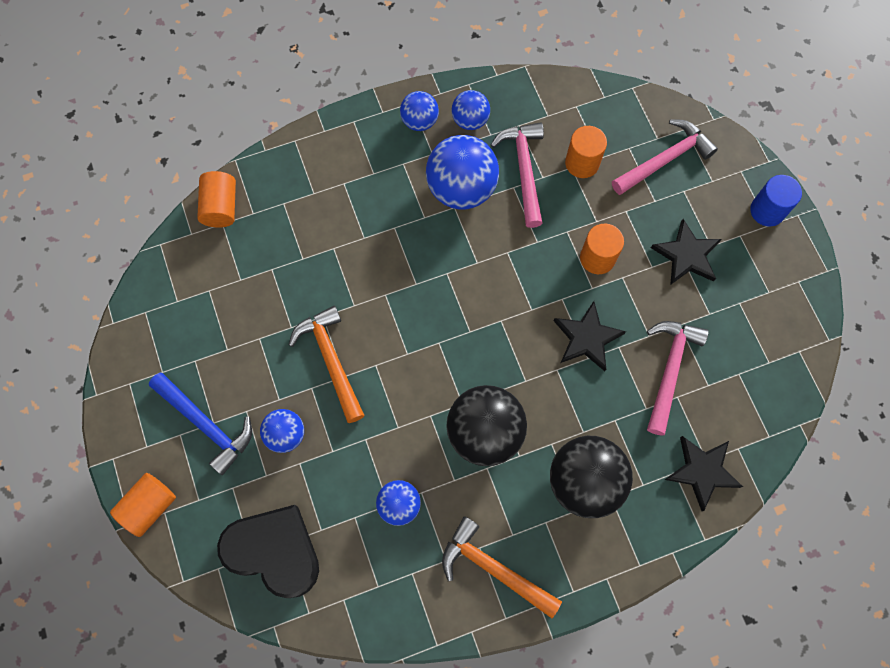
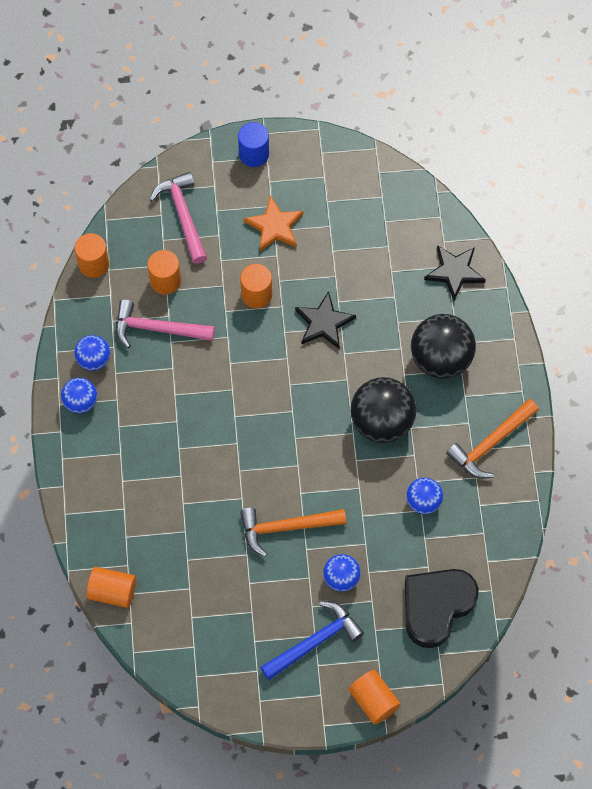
camera: 75 degrees left, 5 degrees down
(461, 189) = (159, 384): blue ball -> none
(577, 91) = (94, 264): none -> orange cylinder
(669, 370) = (368, 270): pink hammer -> none
(687, 255) = (274, 226): black star -> orange star

